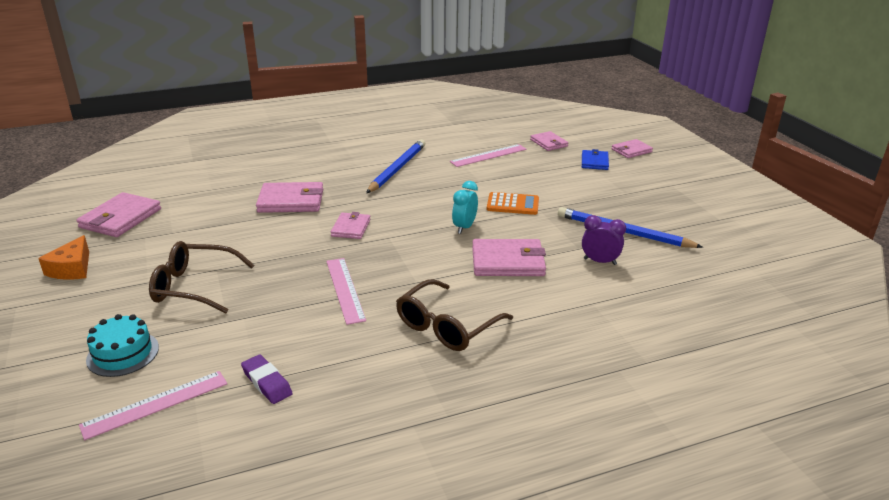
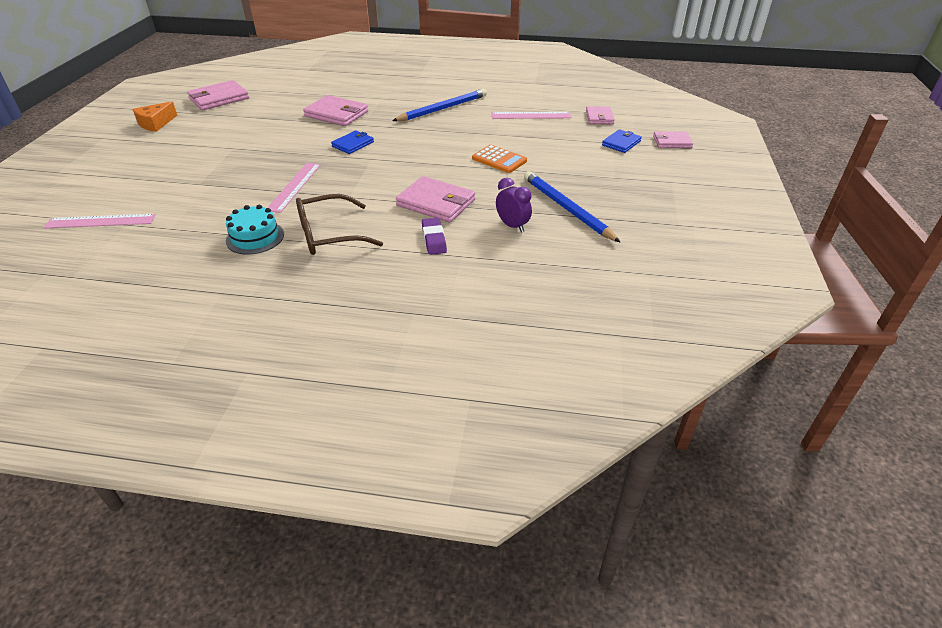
camera: 30 degrees right, 10 degrees up
(123, 353) = (120, 184): turquoise cake -> turquoise cake (255, 237)
(195, 287) = (207, 156): brown glasses -> none
(267, 382) = (173, 231): purple eraser -> purple eraser (434, 239)
(351, 228) = (353, 144): pink wallet -> blue wallet
(464, 227) = (436, 167): turquoise clock -> none

